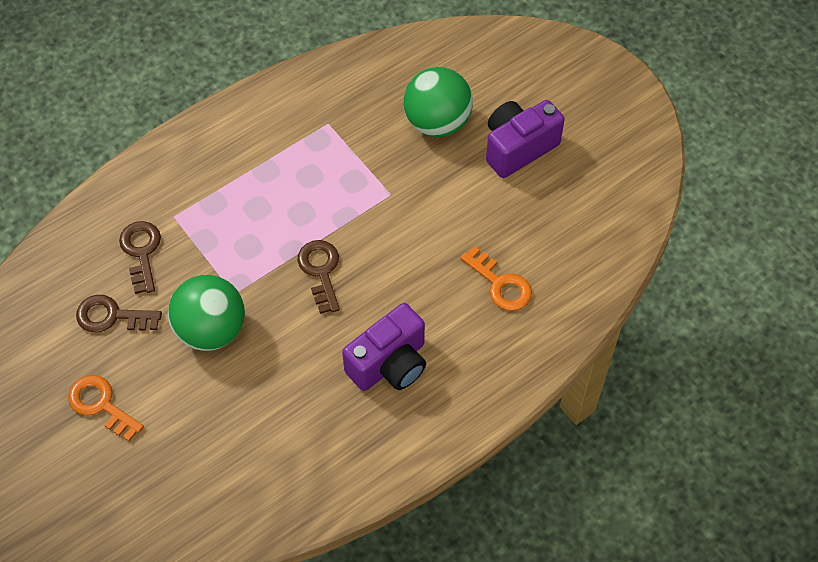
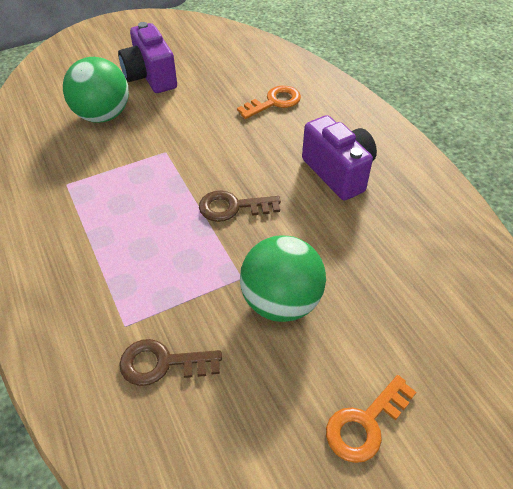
camera: 80 degrees left, 10 degrees down
(112, 316) = (244, 403): brown key -> none

